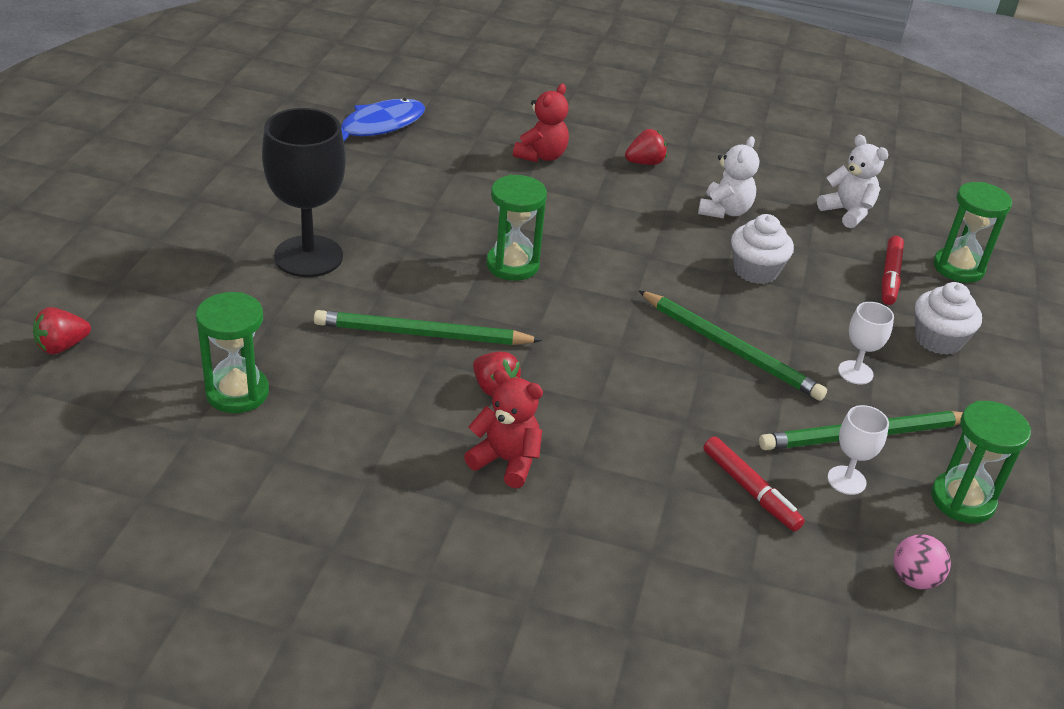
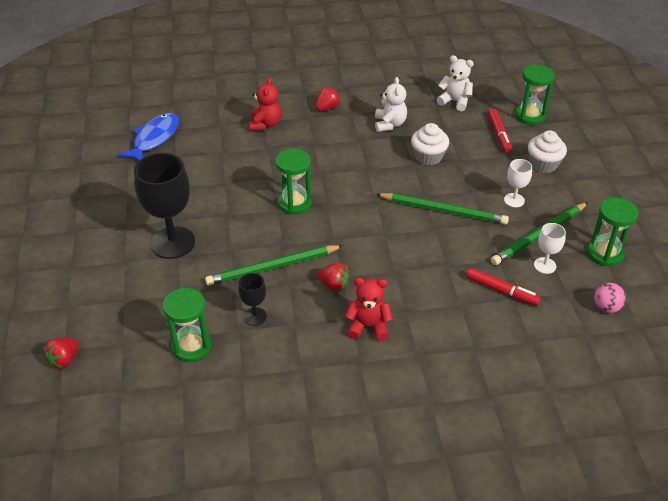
camera: 20 degrees left, 5 degrees up
(351, 387) = (255, 316): none -> black goblet

